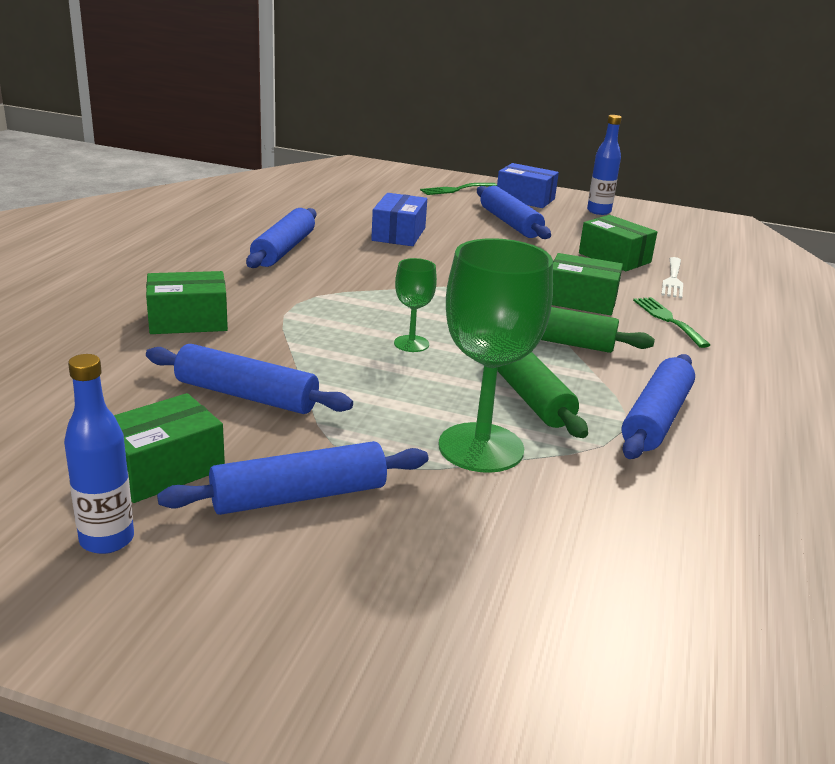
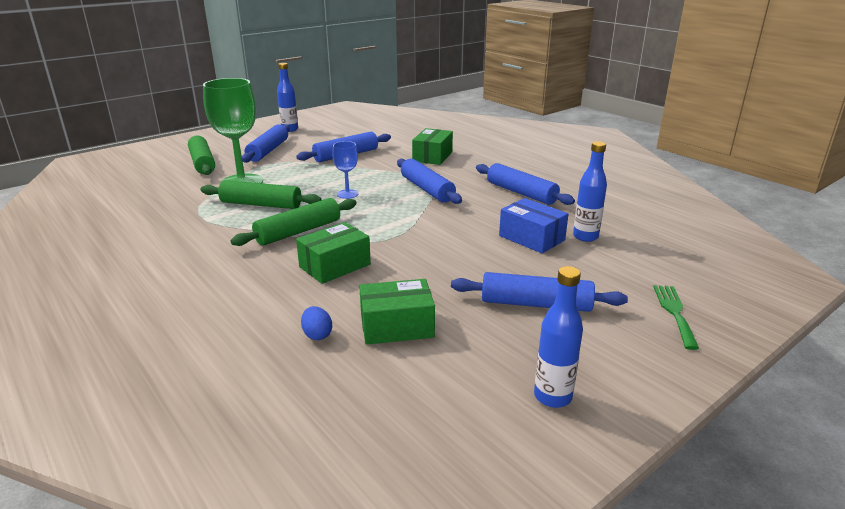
camera: 125 degrees right, 0 degrees up
(163, 469) = (315, 138): green box -> none
(366, 216) = (585, 237): none -> blue bottle
(411, 344) = (347, 194): green goblet -> blue goblet
(454, 551) = (202, 163): none -> green rolling pin
(525, 199) = (626, 353): blue box -> none
(656, 418) = (188, 226): blue rolling pin -> blue rolling pin (427, 189)
(668, 319) = (262, 288): green fork -> none
(673, 280) = (317, 335): white fork -> blue egg

